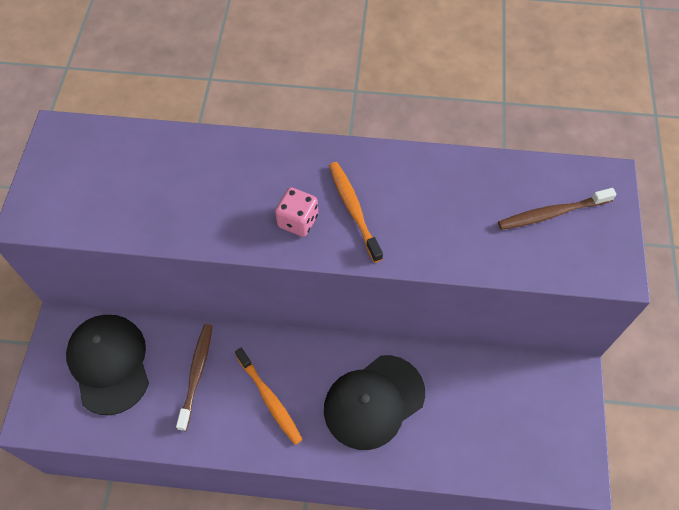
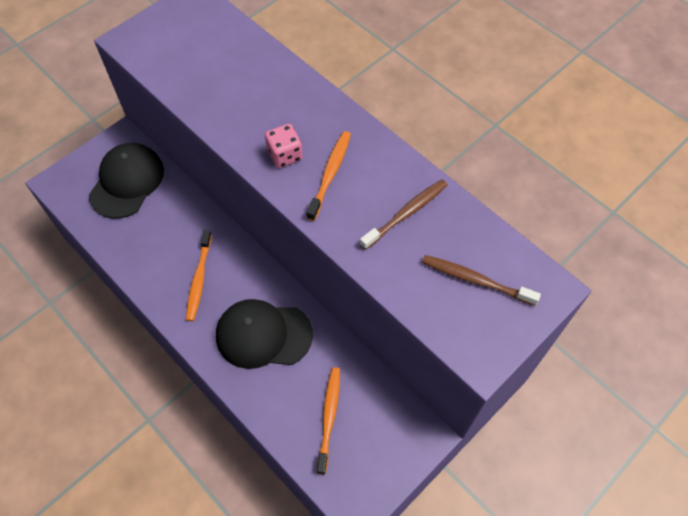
camera: 40 degrees right, 0 degrees up
(196, 374) = (170, 228): brown toothbrush -> brown toothbrush (406, 214)
(492, 425) = (329, 418): none -> orange toothbrush

